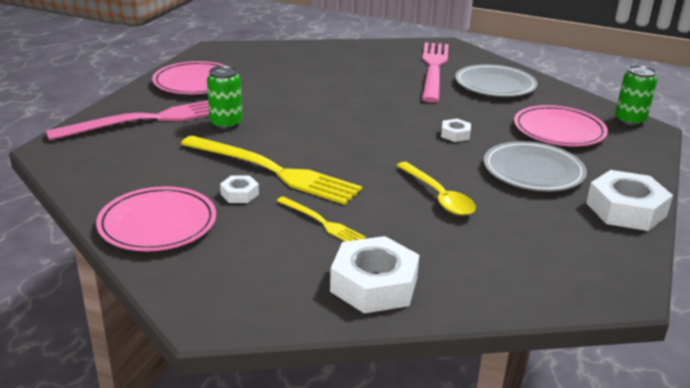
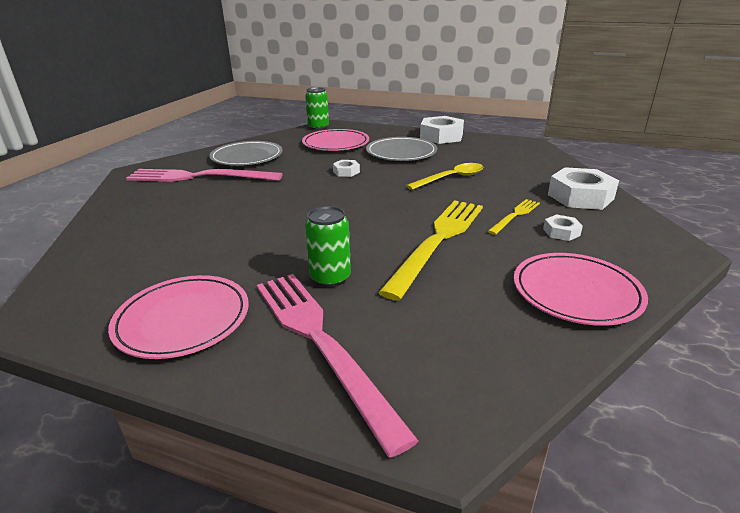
camera: 90 degrees left, 0 degrees up
(239, 194) = (491, 254): white nut -> white nut (561, 232)

